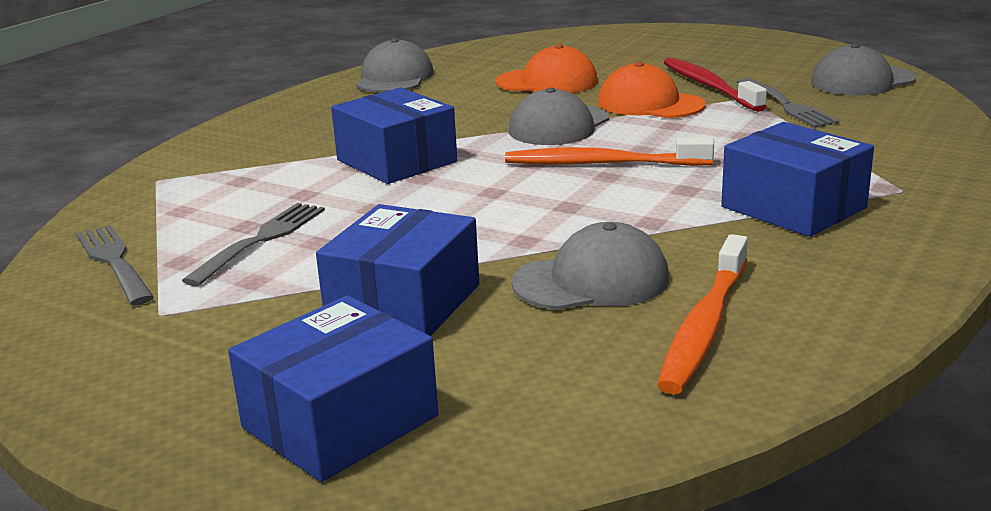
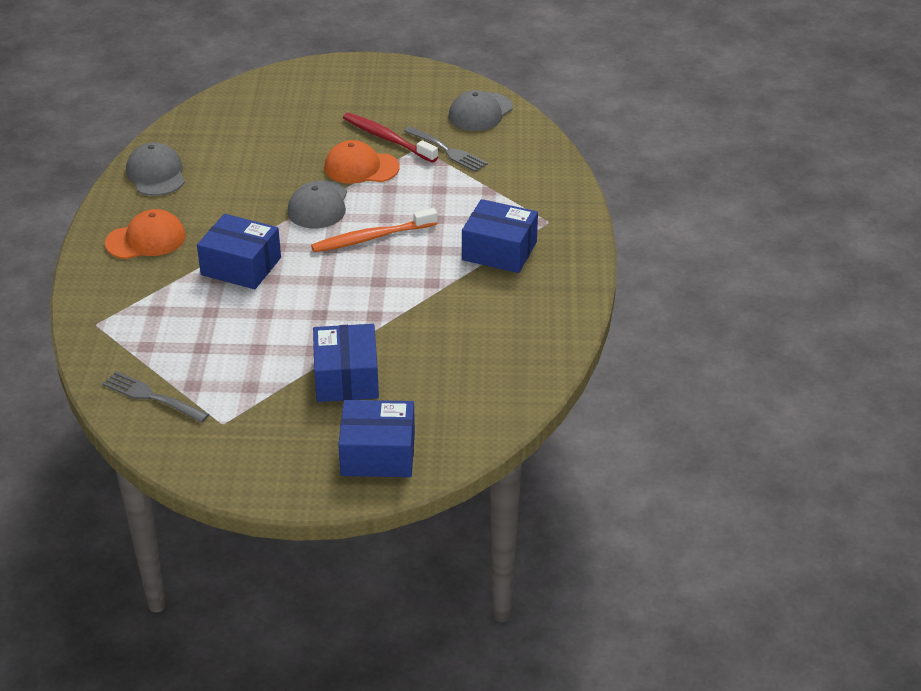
camera: 30 degrees left, 15 degrees up
(260, 241) = (223, 357): grey fork -> none
(340, 422) = (378, 454): blue box -> blue box turned 75 degrees clockwise
(547, 82) = (274, 156): orange cap -> orange cap (146, 240)
(591, 281) = (429, 335): grey cap -> none
(704, 326) = (501, 350): orange toothbrush -> none

